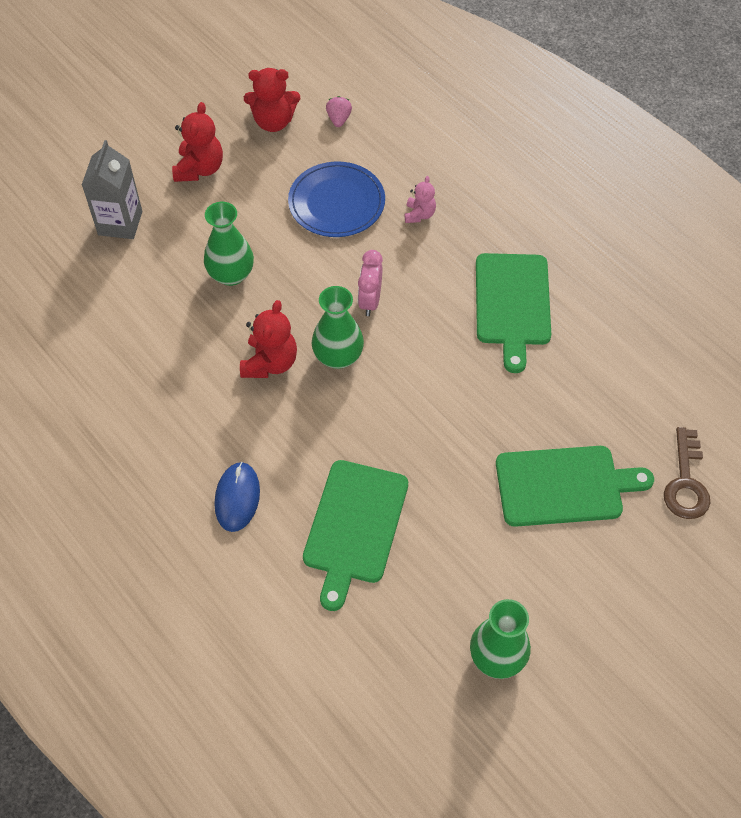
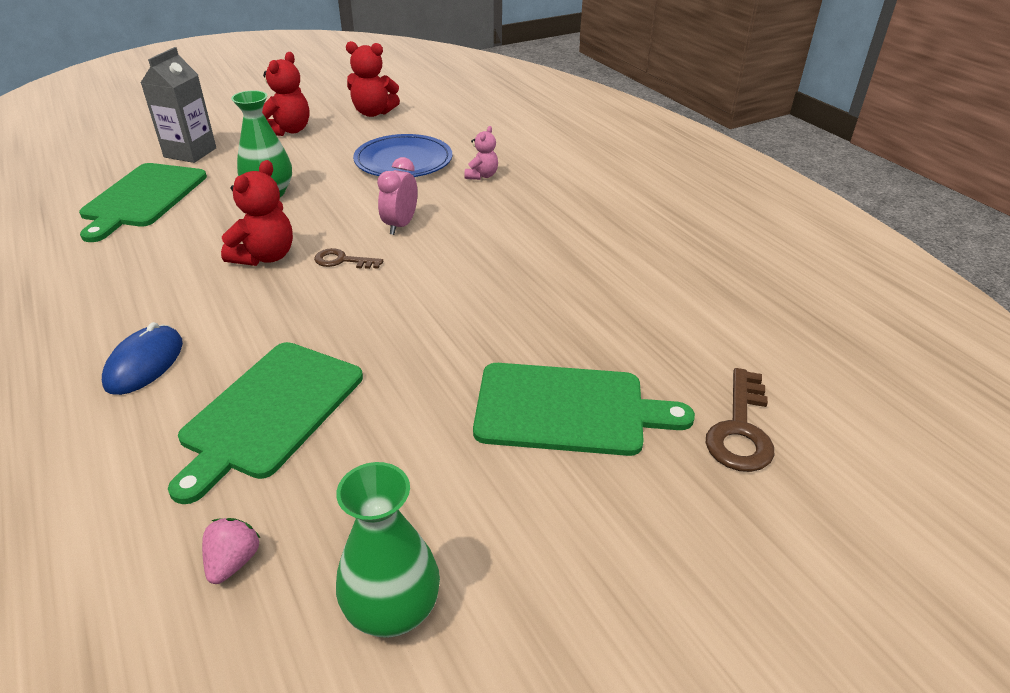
camera: 10 degrees right, 20 degrees down
(338, 356) = (342, 261): green vase -> brown key
(339, 119) = (433, 117): pink strawberry -> pink strawberry (233, 562)
(512, 304) = (556, 244): green cutting board -> green cutting board (143, 198)

